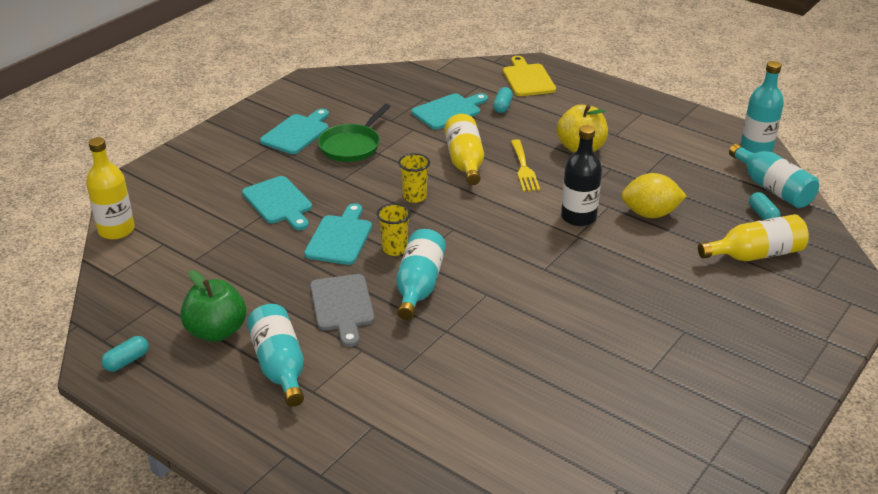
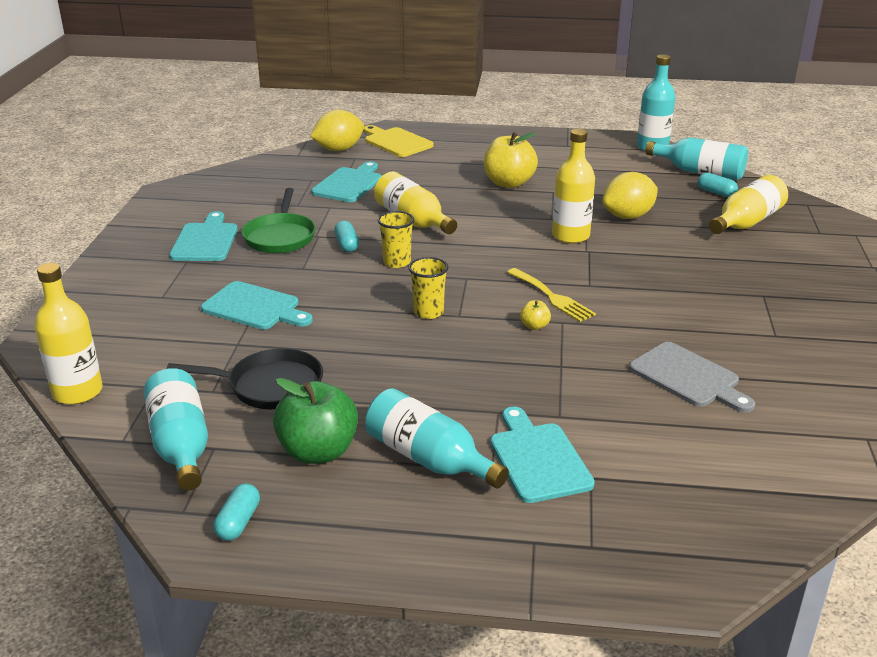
camera: 30 degrees left, 5 degrees down
(232, 270) = (269, 386): none -> black pan
(340, 238) = (359, 319): turquoise cutting board -> turquoise cutting board (537, 459)
(342, 306) = (433, 379): grey cutting board -> grey cutting board (688, 377)
(419, 285) = (490, 336): turquoise bottle -> turquoise bottle (181, 445)
(461, 289) = (534, 326): none -> yellow apple
(473, 74) = (339, 149): none -> yellow lemon
(502, 106) = (397, 168): turquoise capsule -> turquoise capsule (347, 245)
(524, 168) = (476, 211): yellow fork -> yellow fork (552, 297)
(578, 217) = (570, 236): black bottle -> yellow bottle

